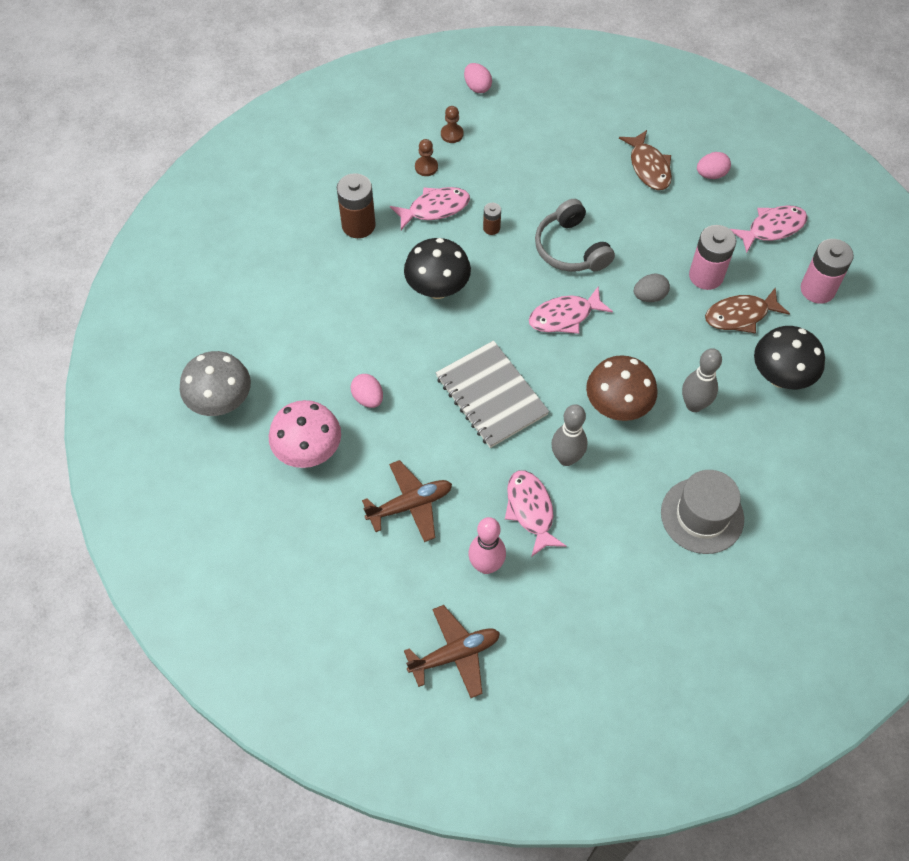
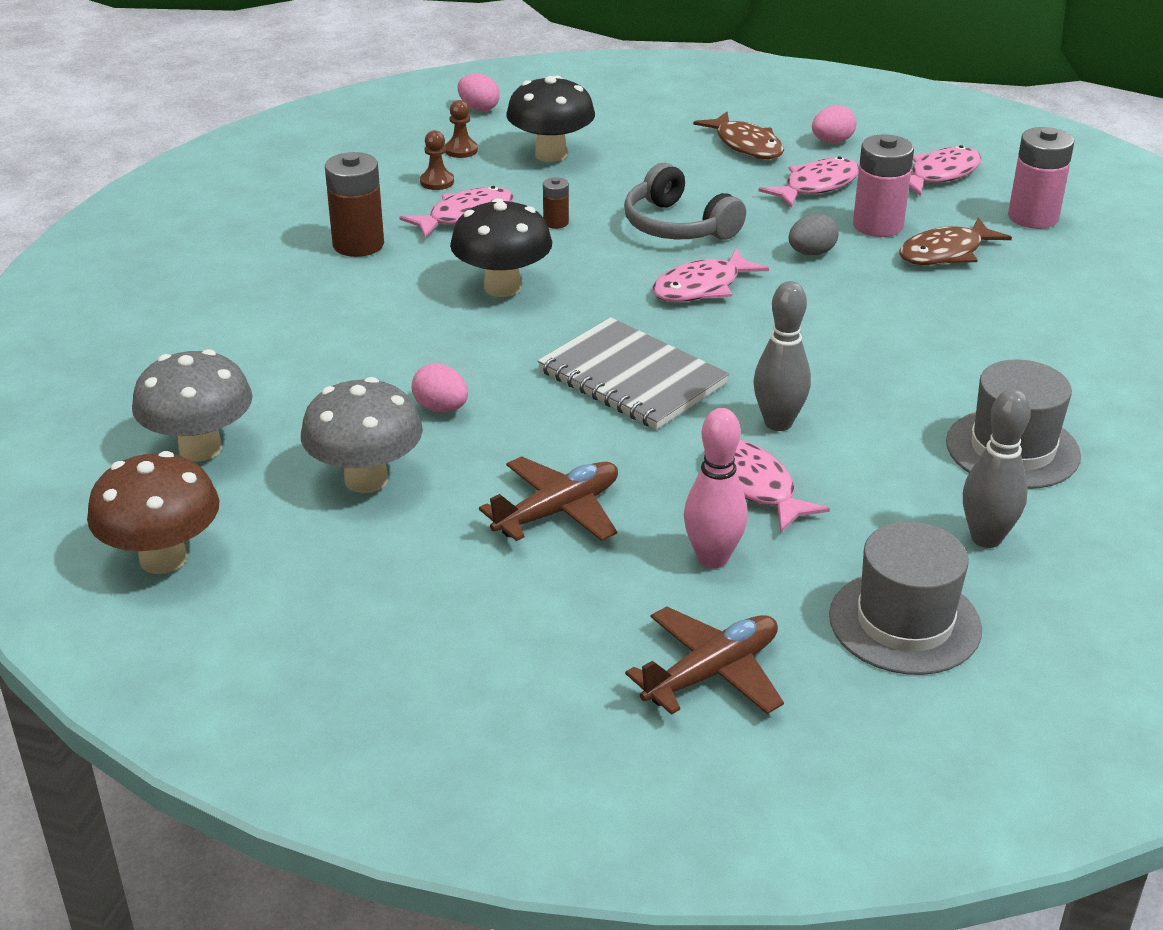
camera: 15 degrees left, 25 degrees down
(308, 451) = (366, 479): pink mushroom -> grey mushroom
(577, 643) = (904, 622): none -> grey hat
(617, 406) = (825, 360): brown mushroom -> brown mushroom (163, 558)
(680, 223) = (816, 186): none -> pink fish
(694, 405) = (933, 342): grey bowling pin -> grey bowling pin (986, 538)
(780, 377) = (1035, 299): black mushroom -> black mushroom (551, 154)

